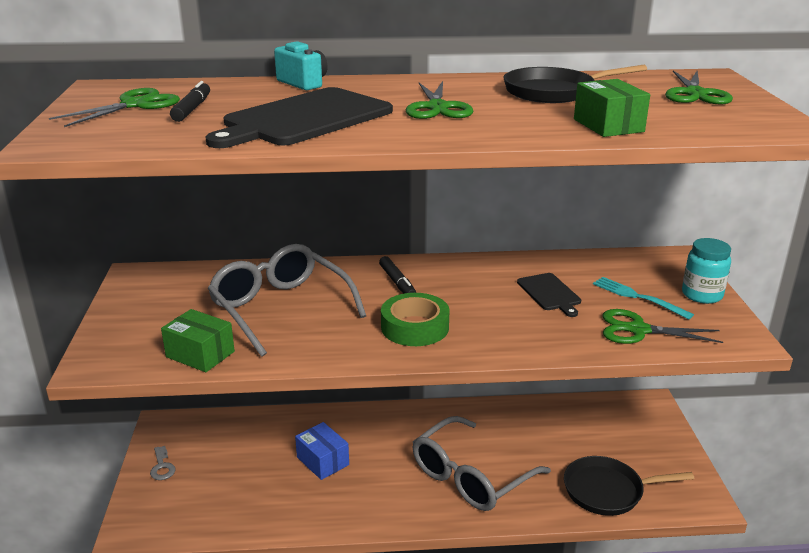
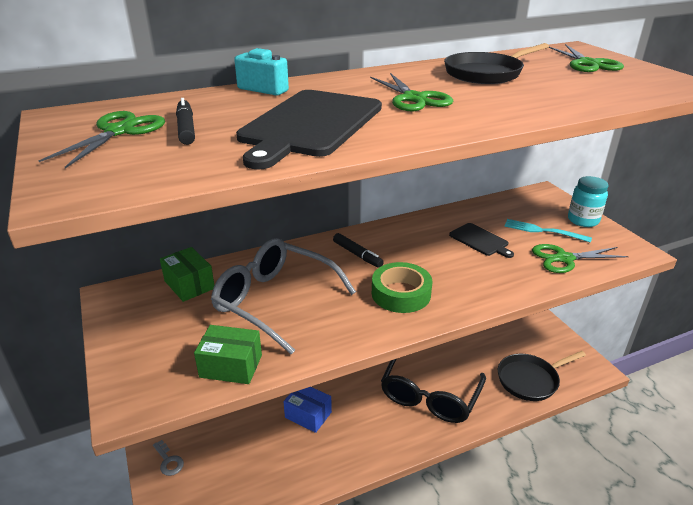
camera: 20 degrees left, 5 degrees up
(470, 477) = (430, 396): grey glasses -> black glasses
(608, 125) = (567, 98): green box -> green box (189, 285)

